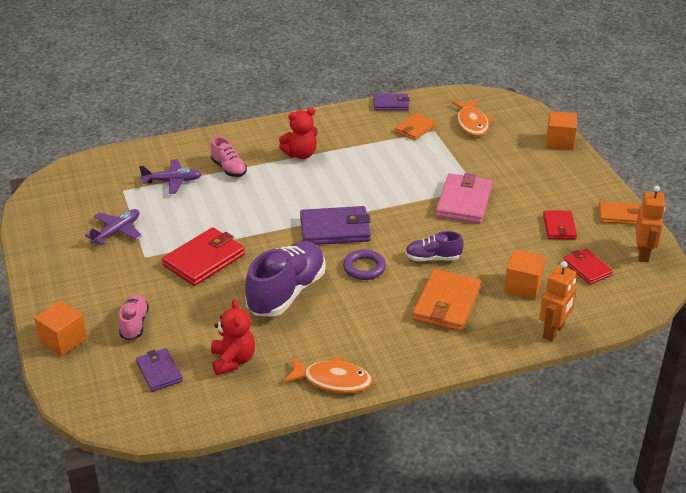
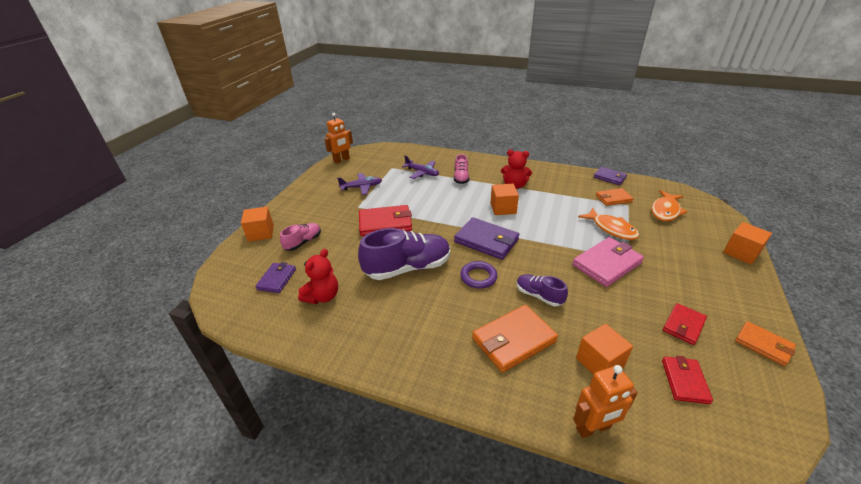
camera: 40 degrees right, 0 degrees up
(315, 186) = (503, 208): none -> orange cube
(333, 380) = (363, 352): orange fish -> orange fish (611, 229)
(643, 253) = (768, 400): orange robot -> orange robot (341, 160)

